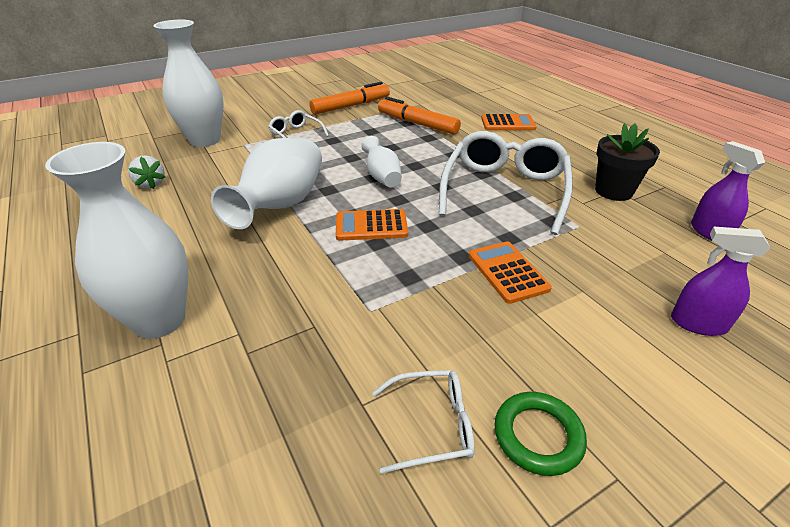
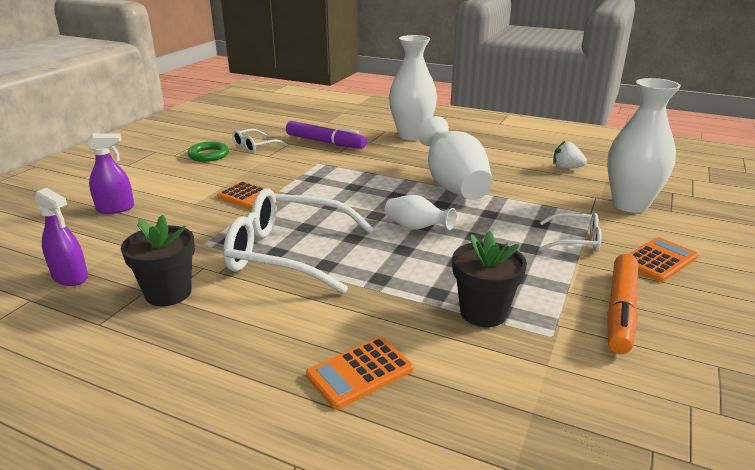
camera: 145 degrees right, 10 degrees down
(301, 371) = (325, 142): none -> purple marker
(371, 226) = (371, 193): orange calculator -> orange calculator (658, 260)
(417, 124) = (483, 312): orange marker -> black flower pot
(504, 191) = (289, 253): white glasses -> white glasses turned 120 degrees clockwise

